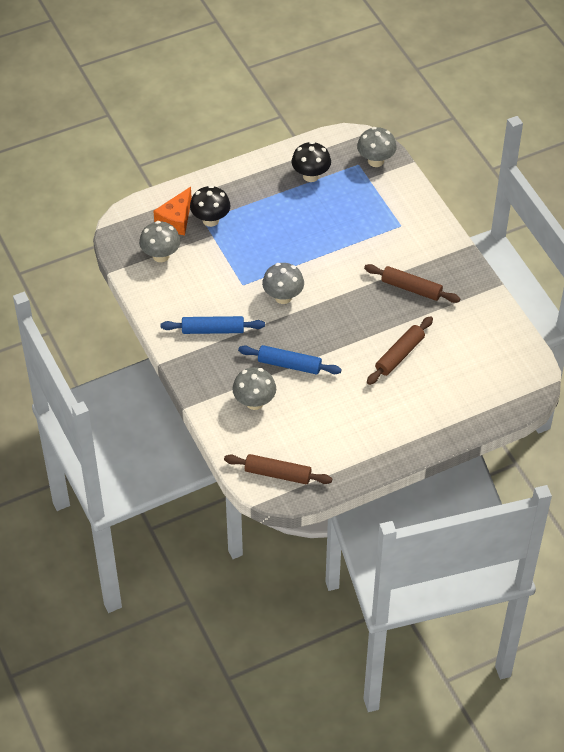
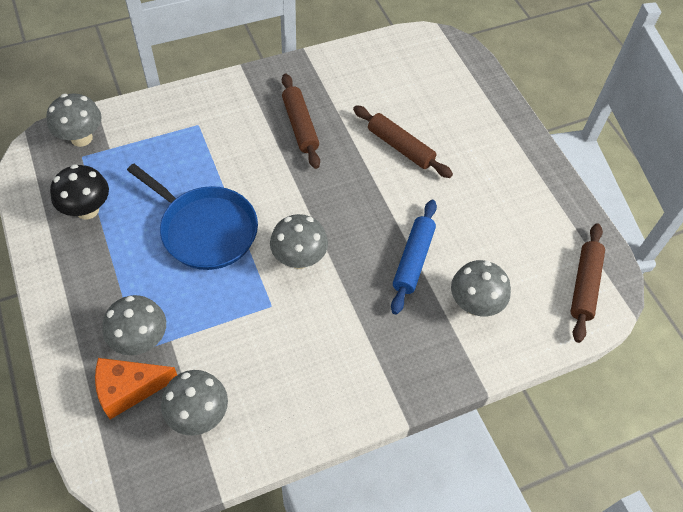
camera: 90 degrees left, 5 degrees up
(176, 220) = (129, 389): orange cheese -> orange cheese turned 135 degrees clockwise
(210, 220) = (141, 340): black mushroom -> grey mushroom
(213, 330) = (350, 348): blue rolling pin -> none
(302, 242) = (205, 229): none -> blue pan
(411, 288) = (300, 126): brown rolling pin -> brown rolling pin turned 45 degrees counterclockwise

